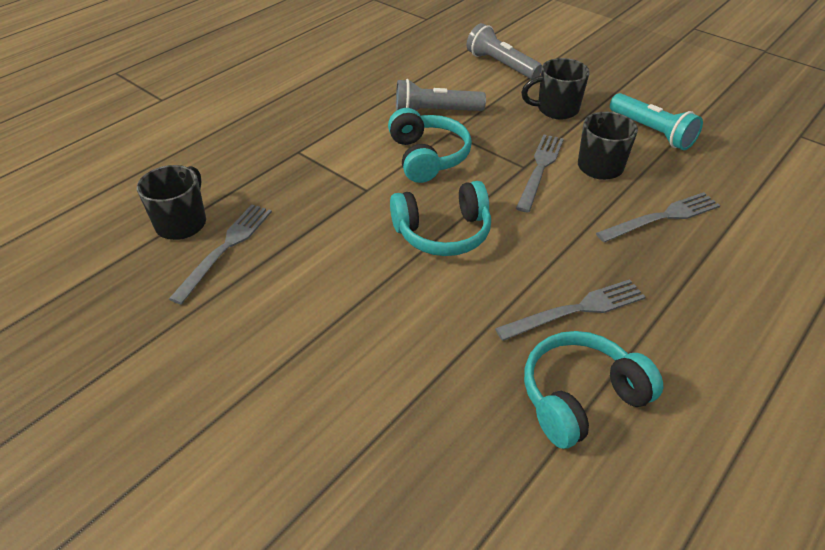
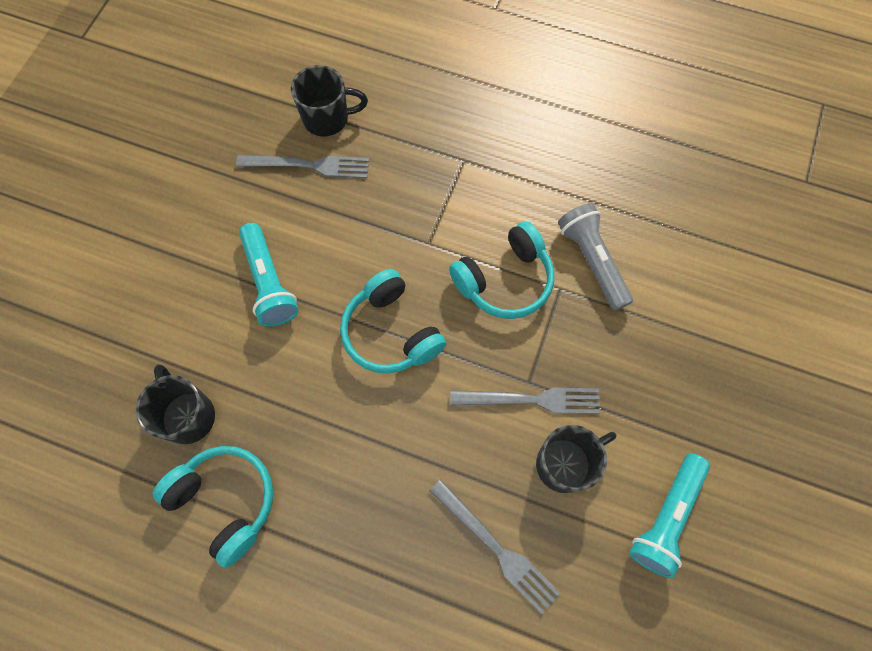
camera: 70 degrees right, 25 degrees up
(342, 308) = (269, 282): none -> turquoise flashlight
(501, 65) = (735, 303): grey flashlight -> none
(556, 109) = (662, 392): black mug -> black mug (188, 415)
(576, 310) = (326, 479): grey fork -> none

